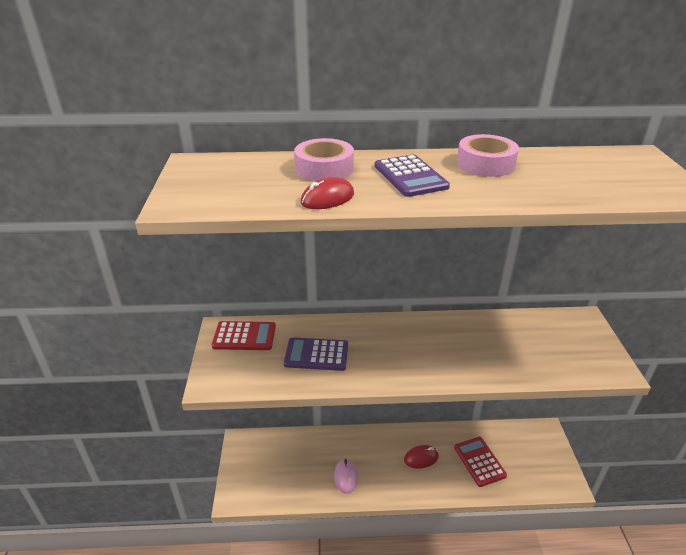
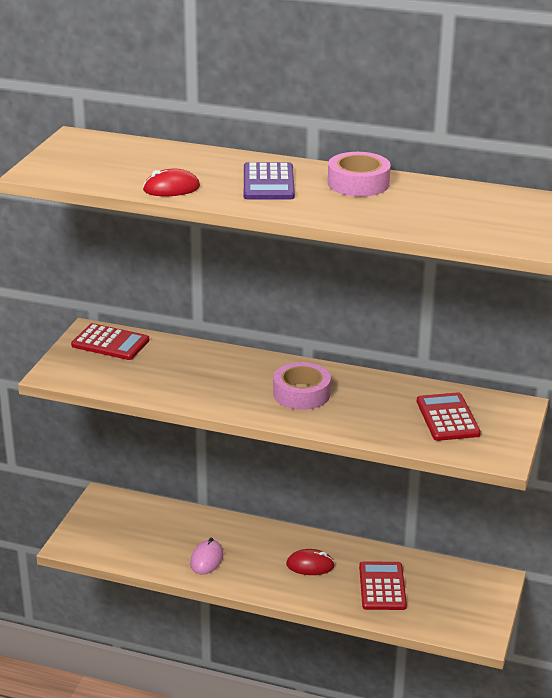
camera: 20 degrees right, 5 degrees down
(316, 355) = (175, 374): purple calculator -> none
(324, 168) = (193, 162): pink tape -> pink tape (301, 393)
(548, 342) = (447, 418): none -> red calculator

